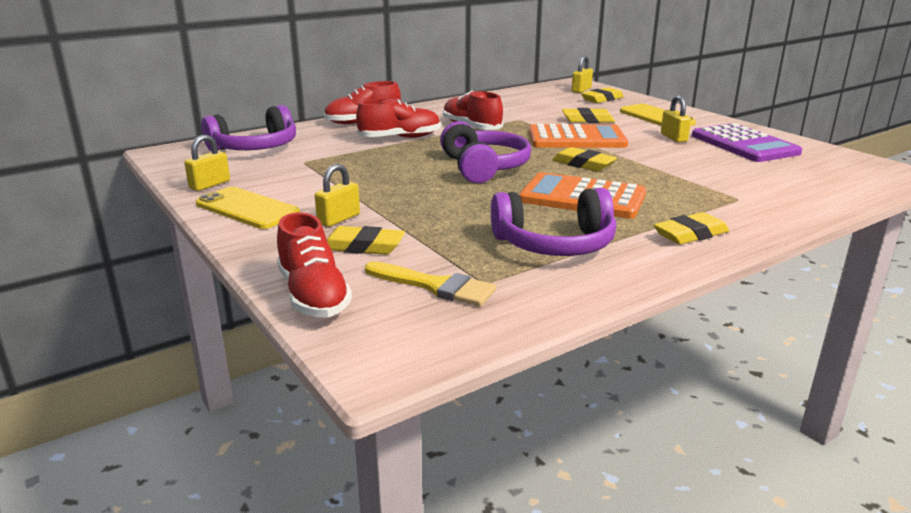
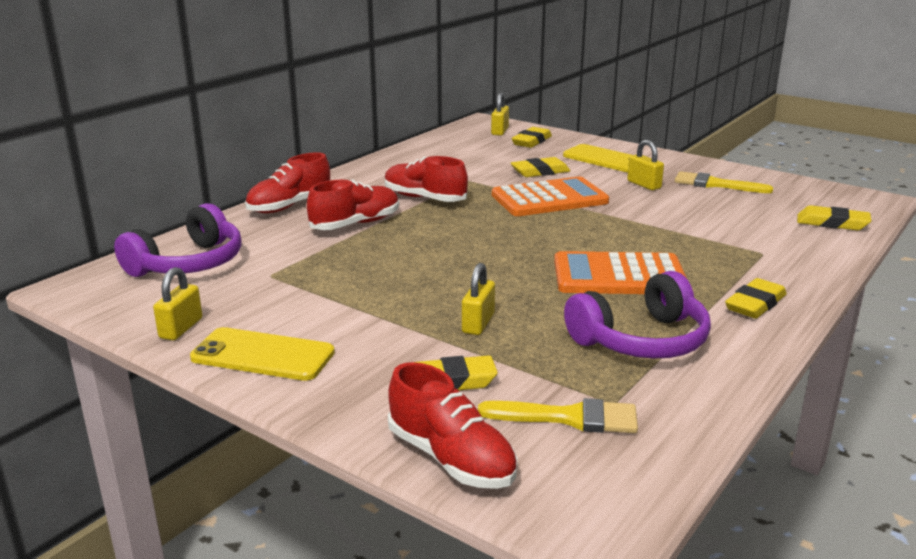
camera: 20 degrees left, 0 degrees up
(339, 219) = (386, 350): yellow padlock -> yellow padlock (478, 323)
(484, 167) = (485, 252): purple headphones -> none
(583, 164) = (584, 232): yellow eraser -> yellow eraser (832, 223)
(744, 144) = (715, 184): purple calculator -> yellow brush

